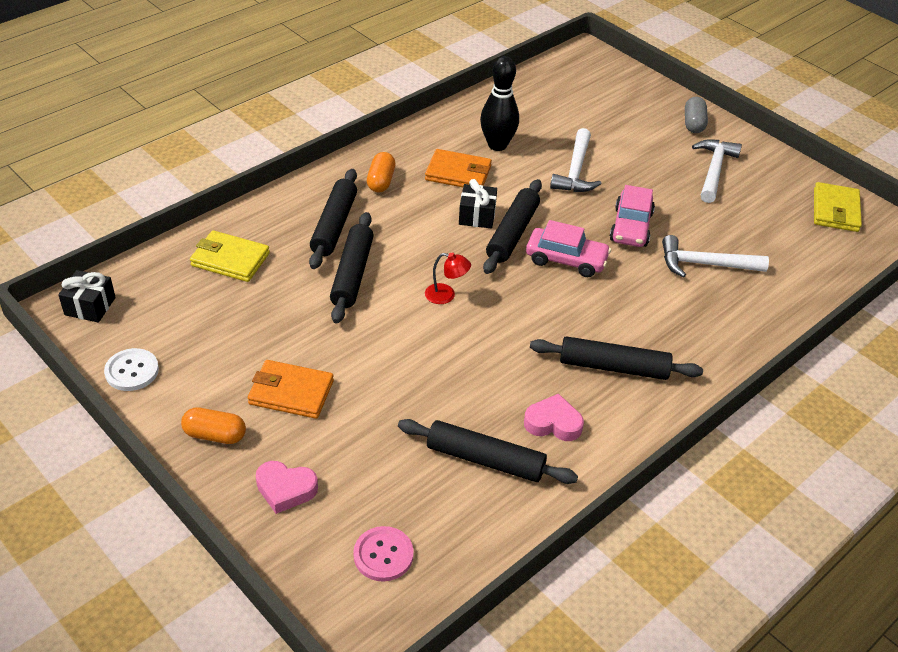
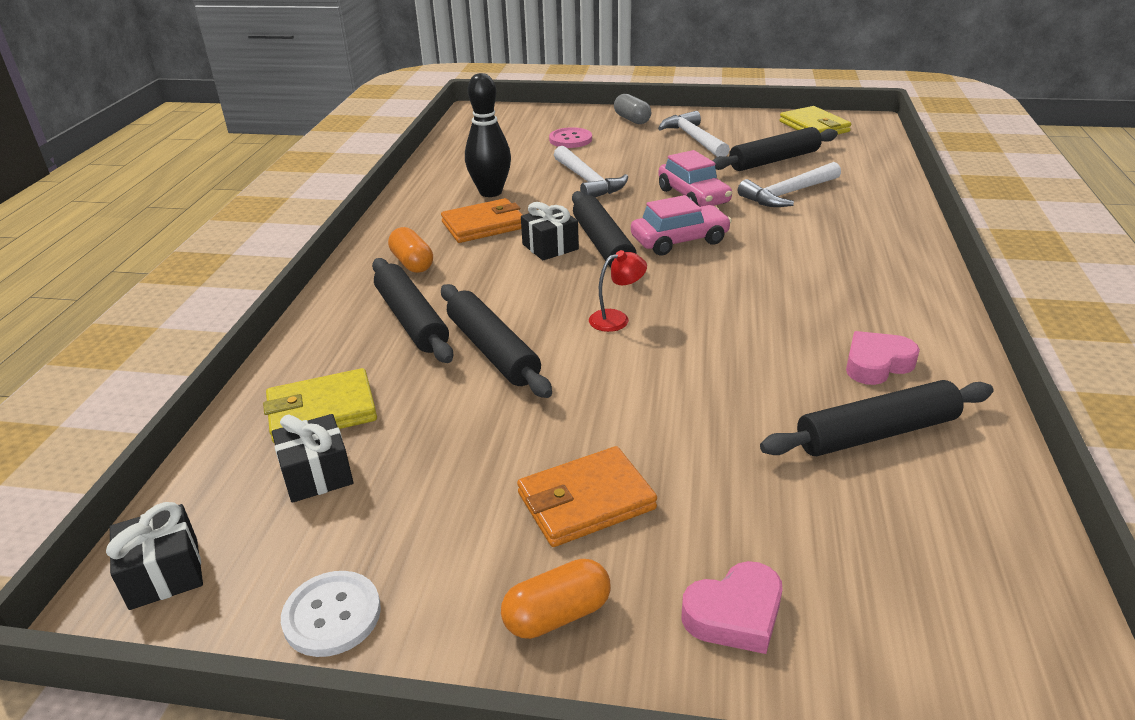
camera: 35 degrees left, 10 degrees down
(192, 296) = (317, 474): none -> black gift
(383, 555) = (945, 603): pink button -> pink button (570, 139)
(613, 367) = (846, 294): black rolling pin -> black rolling pin (774, 160)

